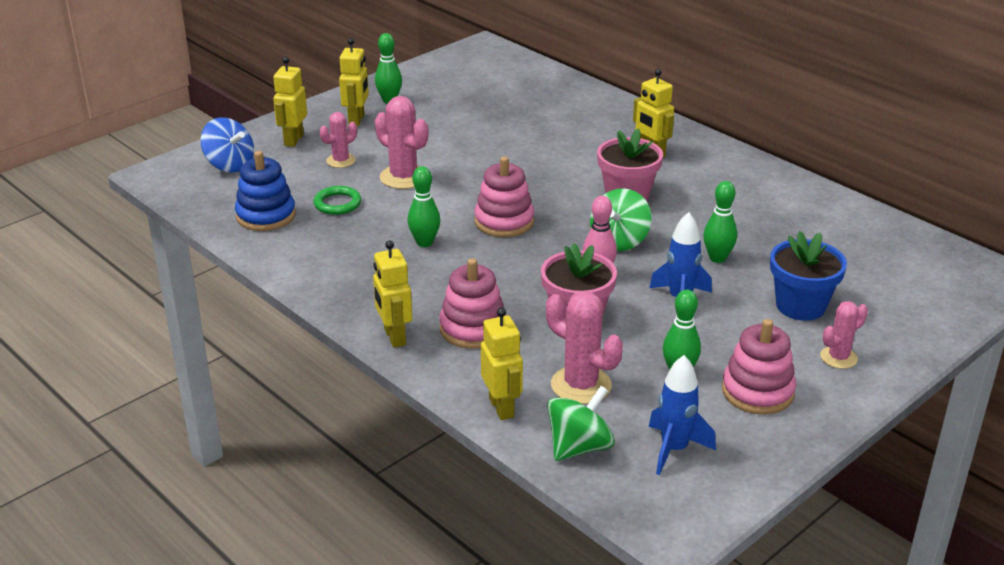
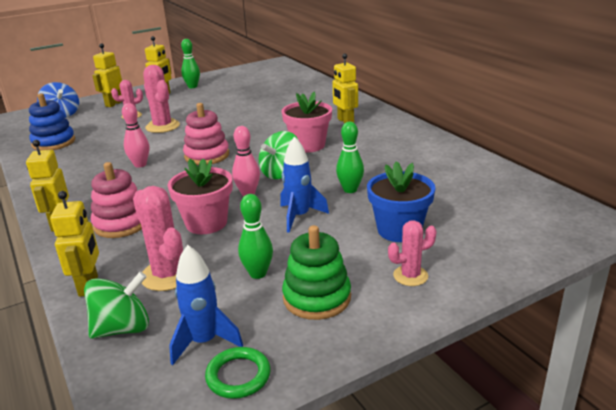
camera: 15 degrees right, 5 degrees down
(337, 203) = (105, 138): green ring -> green ring (238, 376)
(424, 242) = (140, 164): green bowling pin -> pink bowling pin
(757, 392) = (317, 298): pink stacking toy -> green stacking toy

